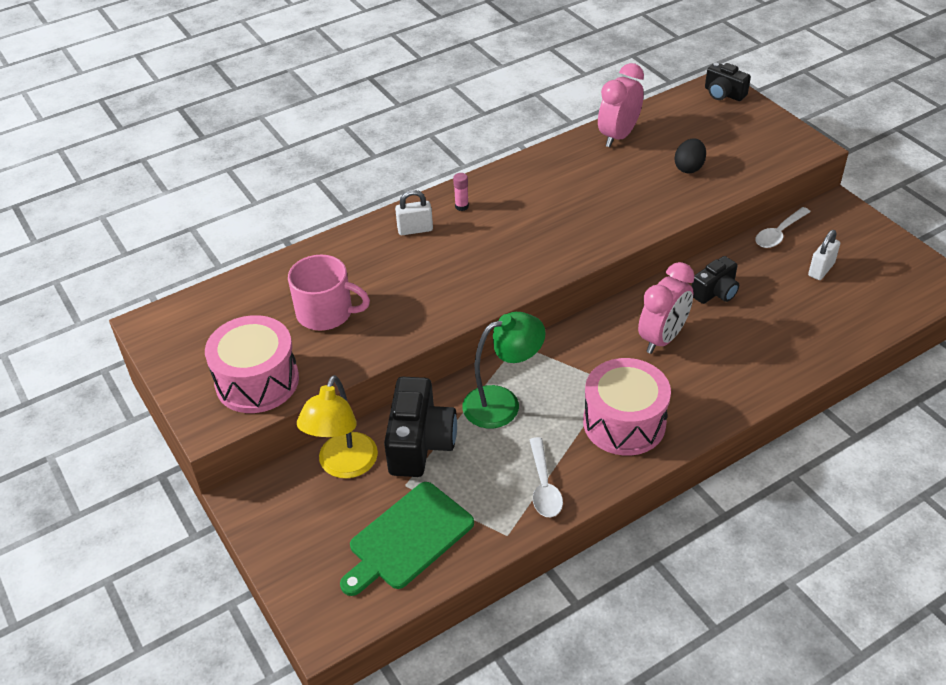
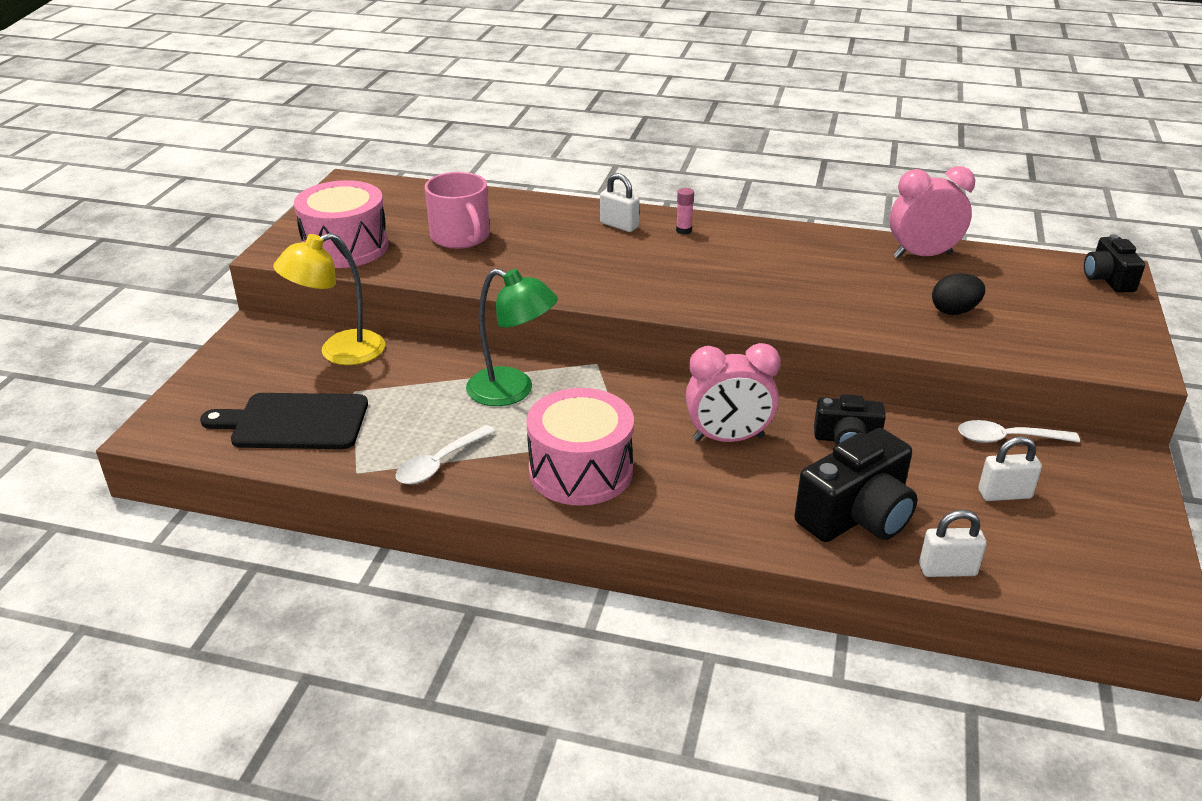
camera: 45 degrees right, 10 degrees down
(407, 538) = (294, 422): green cutting board -> black cutting board
(420, 443) = (410, 374): black camera -> black camera (857, 516)
(857, 334) = (947, 570): none -> white padlock

